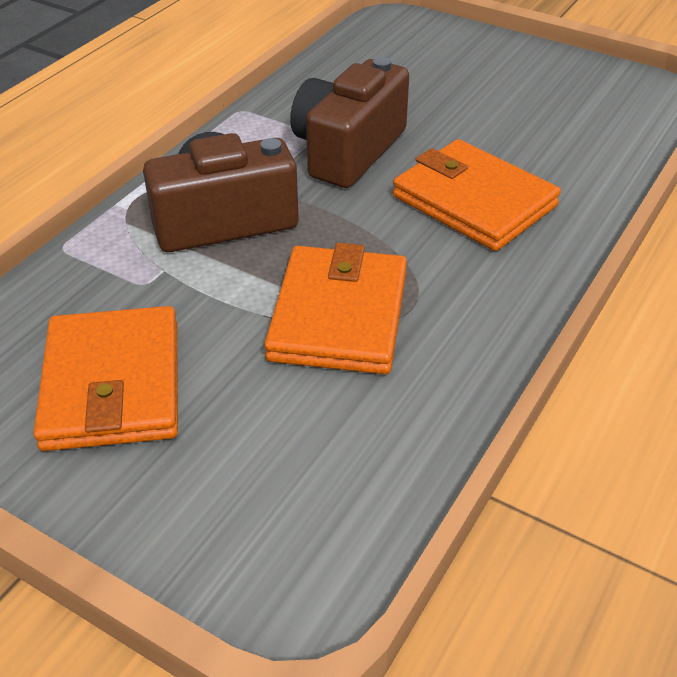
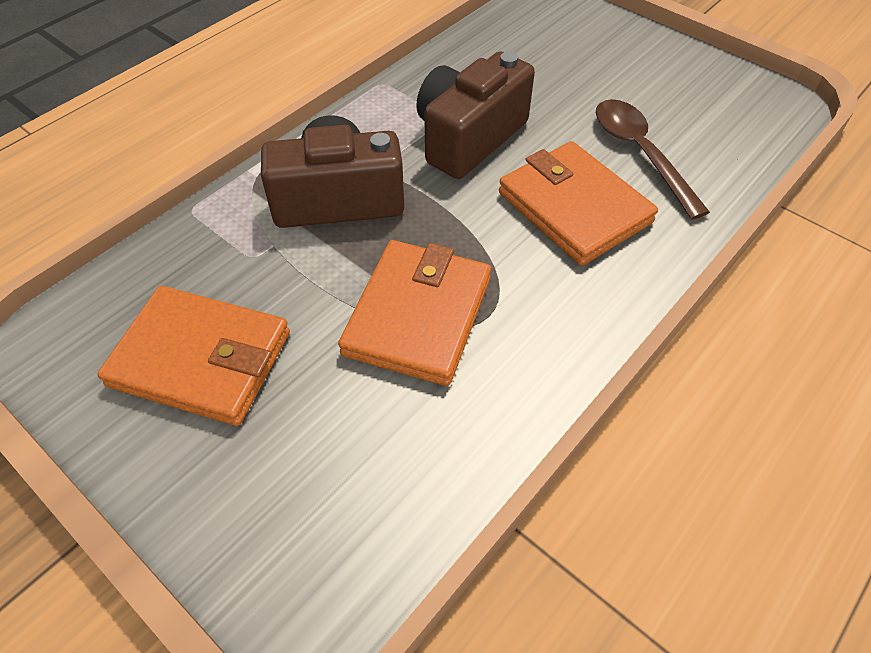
camera: 10 degrees right, 10 degrees up
(113, 384) = (201, 359): orange wallet -> orange wallet turned 75 degrees counterclockwise
(527, 147) = (640, 154): none -> brown spoon

